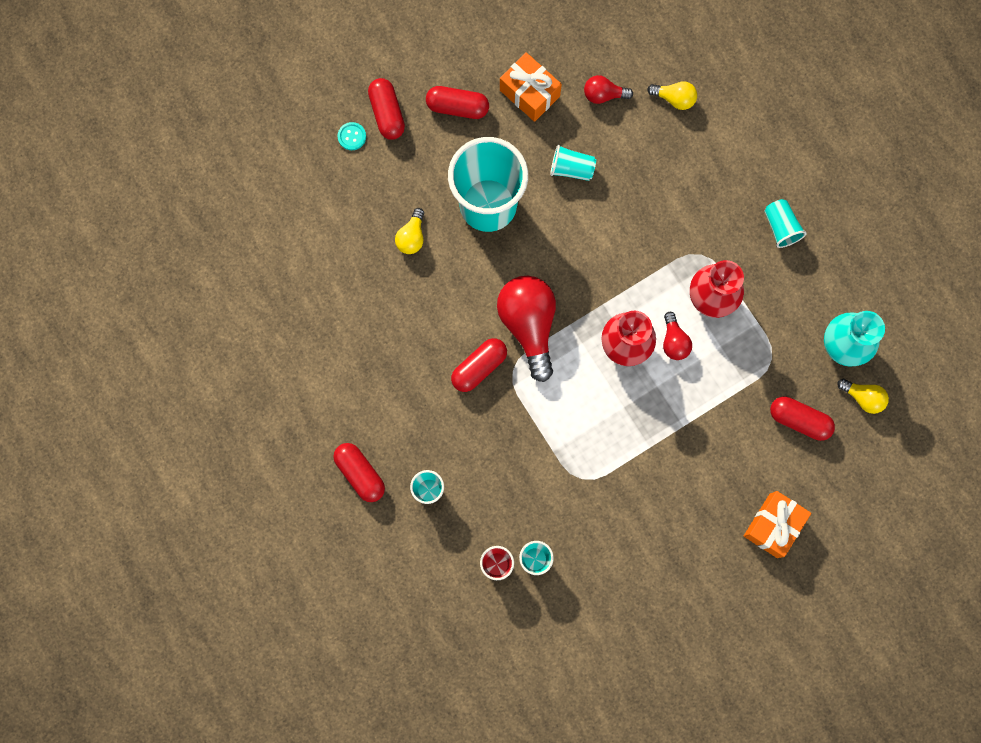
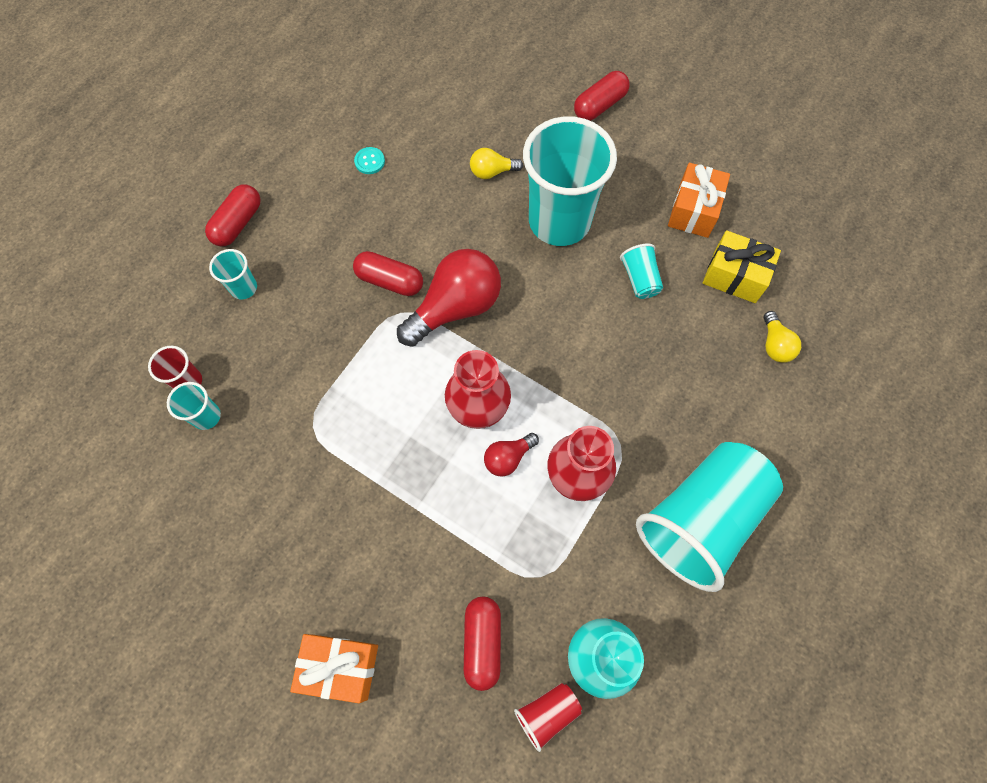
camera: 65 degrees right, 10 degrees down
(352, 136) = (561, 88): turquoise button -> turquoise button (369, 161)
(457, 107) = (641, 157): red capsule -> none
(603, 95) = (734, 276): red light bulb -> yellow gift
(780, 227) = (700, 519): turquoise cup -> turquoise cup, size x2.37
(863, 397) = (547, 713): yellow light bulb -> red cup

